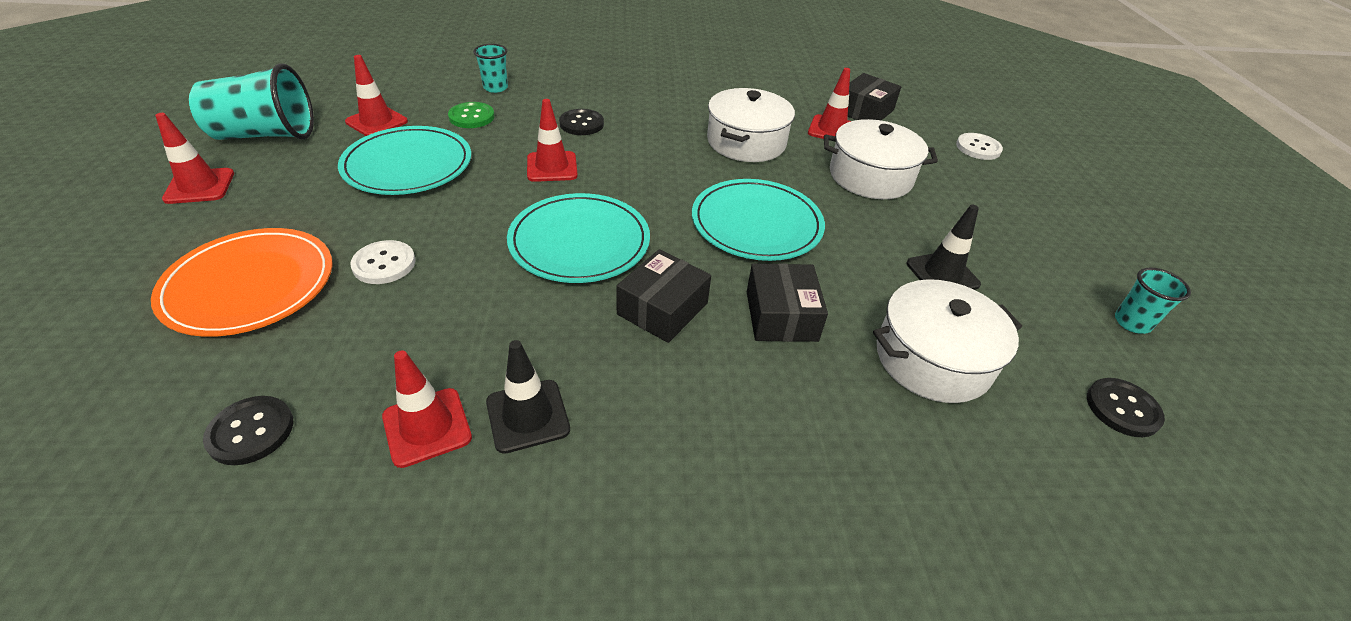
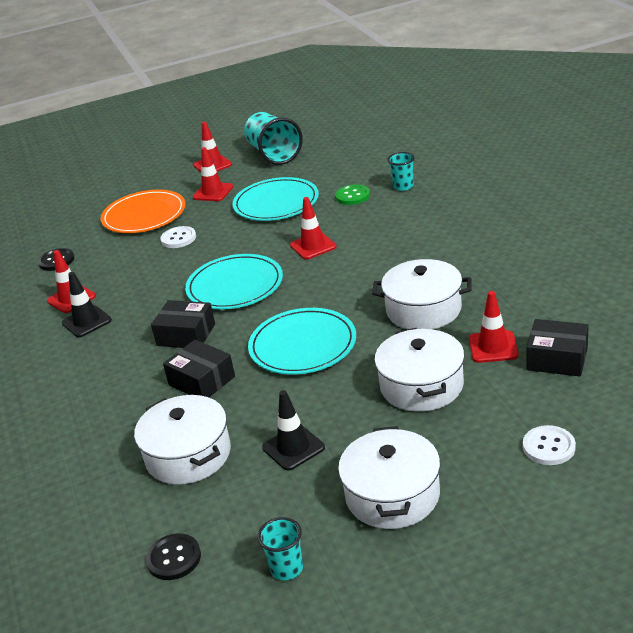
camera: 80 degrees right, 10 degrees down
(377, 122) = (317, 173): red traffic cone -> red traffic cone (213, 192)
(581, 124) = (382, 235): black button -> none
(781, 316) = (202, 381): black box -> black box turned 60 degrees clockwise
(1028, 234) = (392, 495): none -> white pot

